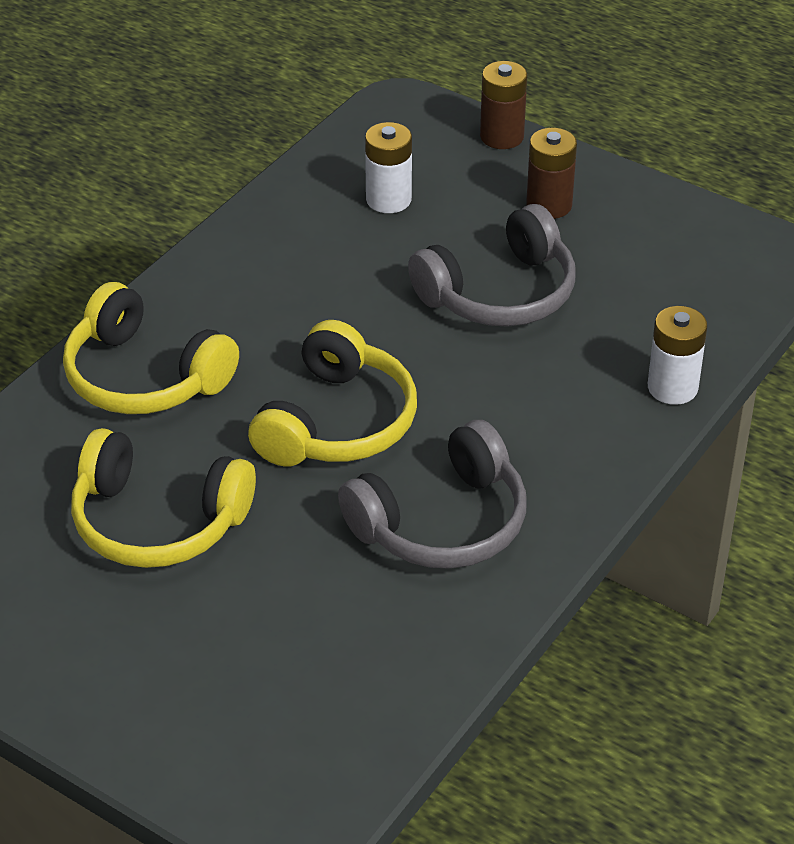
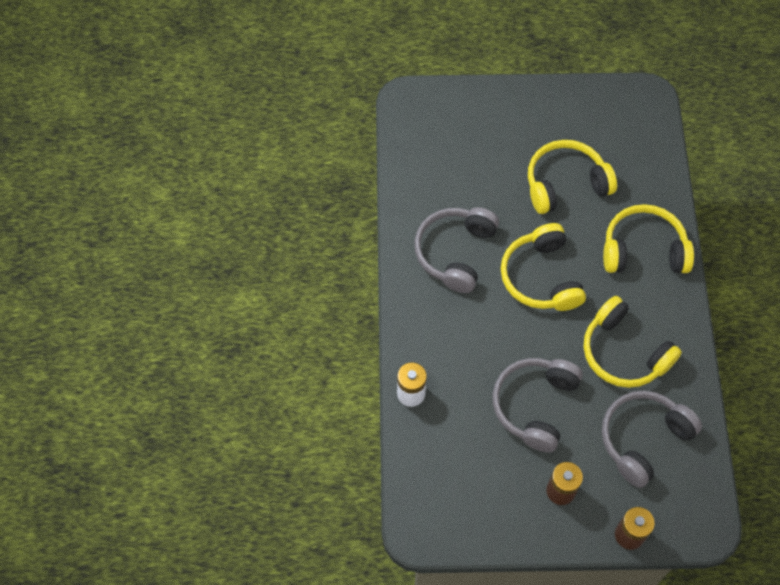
camera: 145 degrees right, 20 degrees up
(314, 285) = (623, 352): none -> yellow headphones
(388, 199) = (643, 439): white battery -> grey headphones

